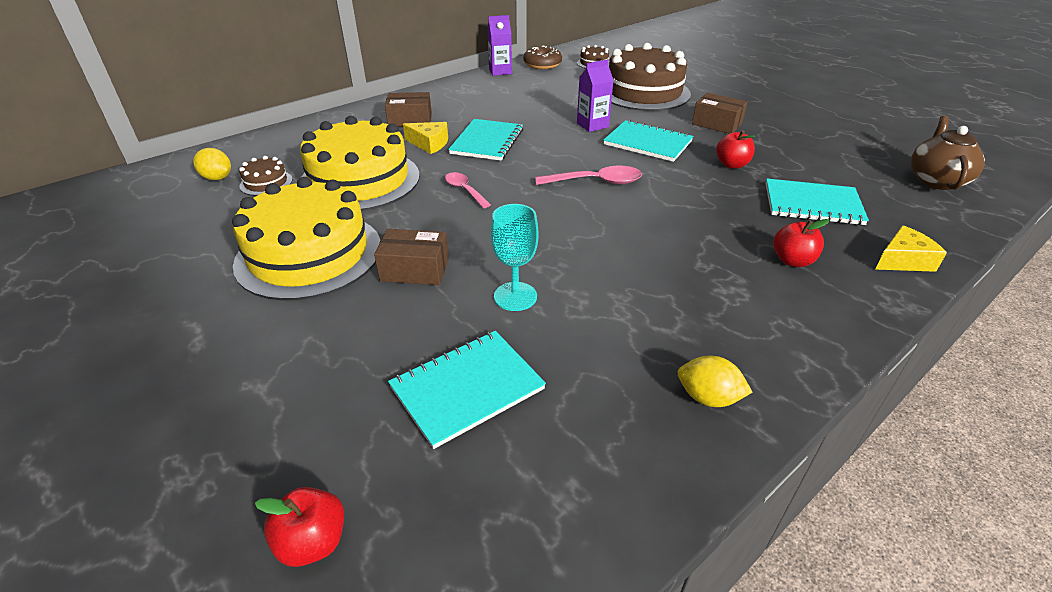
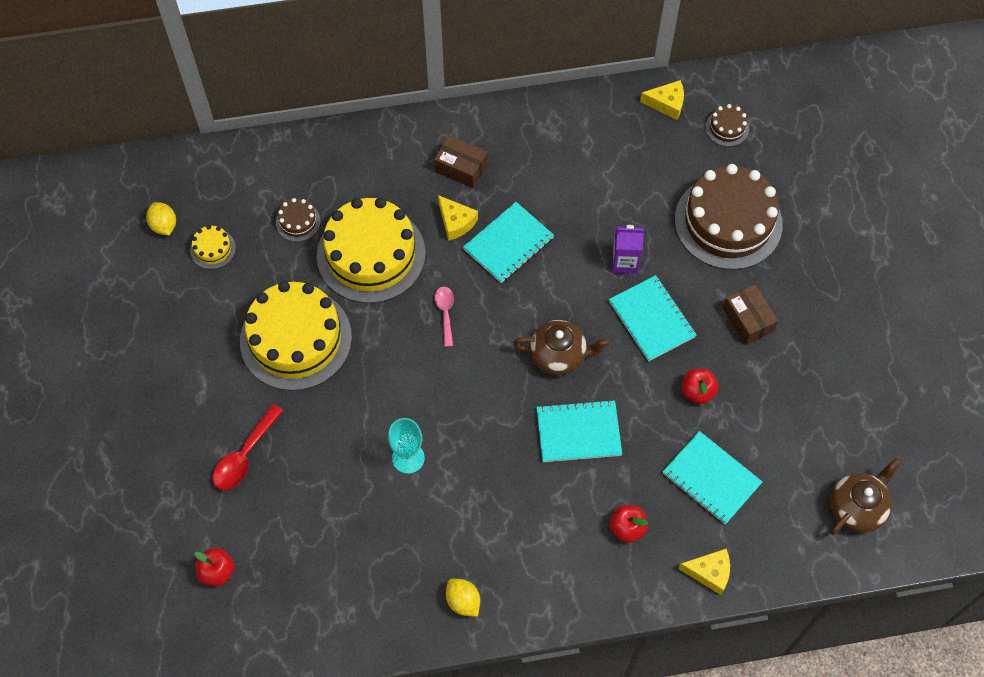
camera: 30 degrees right, 25 degrees up
(169, 224) = (213, 249): none -> yellow cake
(217, 178) = (263, 195): yellow lemon -> yellow lemon (164, 225)
(292, 375) = (245, 455): none -> red spoon
(415, 270) = (358, 395): brown box -> none
(467, 388) = (334, 519): turquoise notebook -> turquoise notebook (578, 432)
(500, 71) = (609, 100): purple carton -> none
(542, 64) = (667, 104): brown donut -> yellow cheese
(596, 182) = (559, 356): pink spoon -> brown teapot

